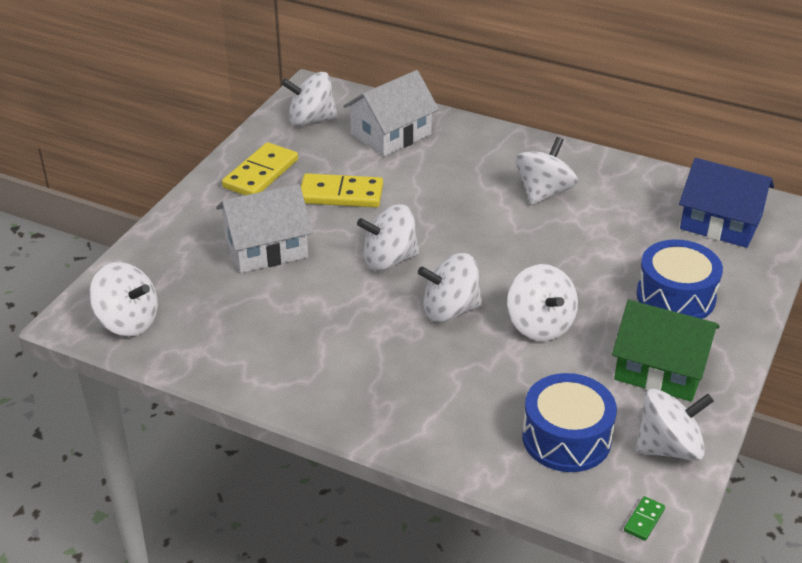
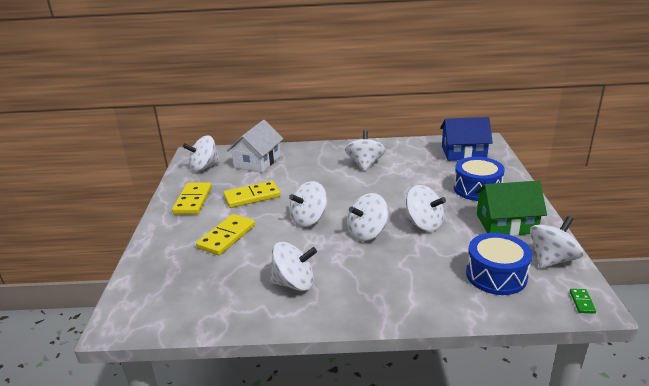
camera: 25 degrees left, 10 degrees down
(128, 321) = (160, 310): white spinning top -> white spinning top (294, 283)
(266, 248) = (227, 237): white house -> yellow domino

